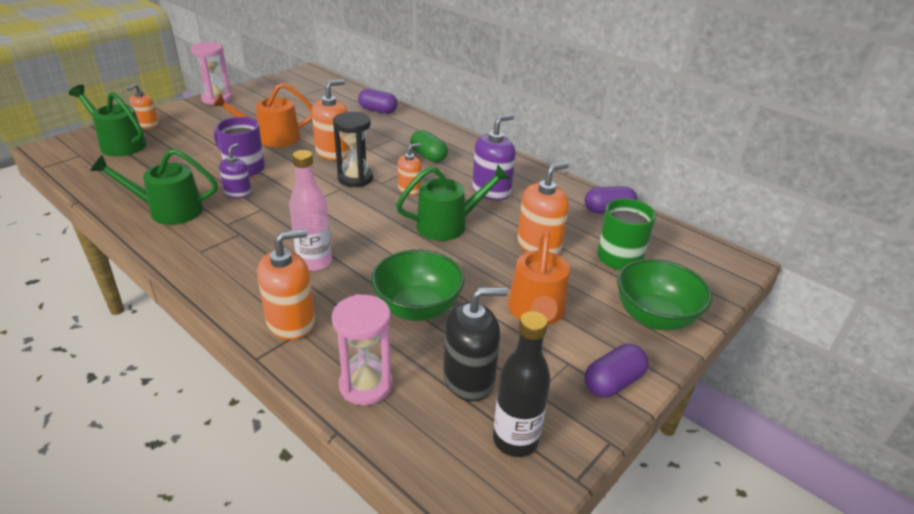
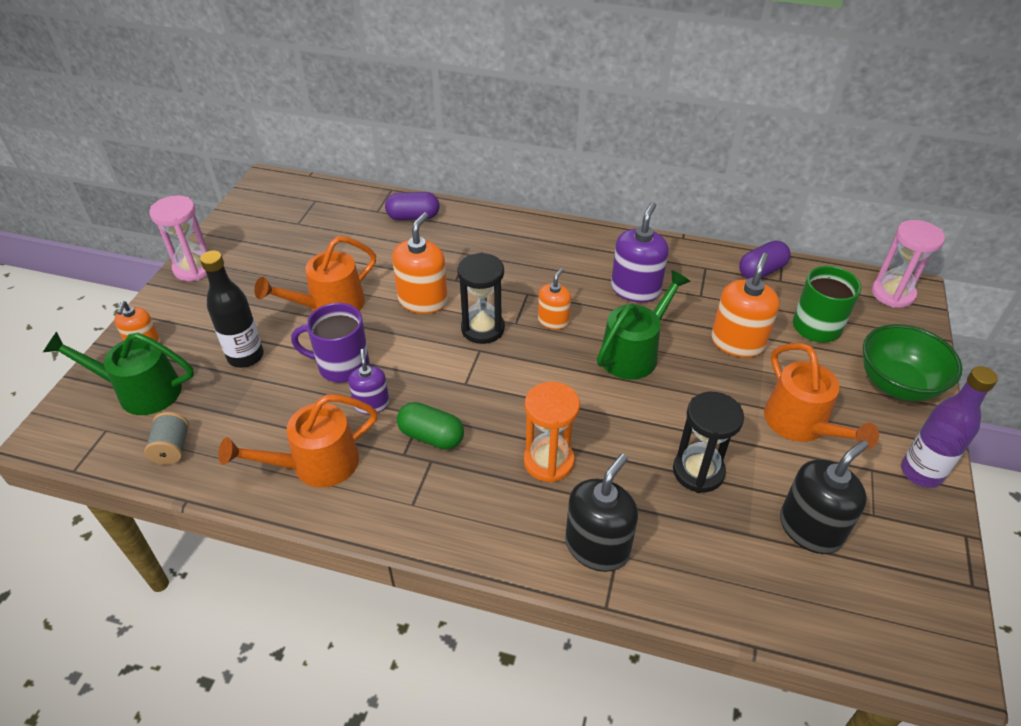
camera: 25 degrees left, 10 degrees up
(102, 175) = (172, 448): none -> grey spool
(168, 210) = (315, 465): green watering can -> orange watering can
(291, 322) = (597, 547): orange soap dispenser -> black soap dispenser
(315, 262) = (548, 461): pink bottle -> orange hourglass
(366, 385) = (732, 583): pink hourglass -> pink hourglass (892, 294)
(417, 308) = (698, 471): green bowl -> black hourglass
(428, 156) = (531, 266): green capsule -> green capsule (431, 436)
(515, 440) = (898, 572): black bottle -> black bottle (245, 356)
(613, 382) = (921, 472): purple capsule -> purple bottle

